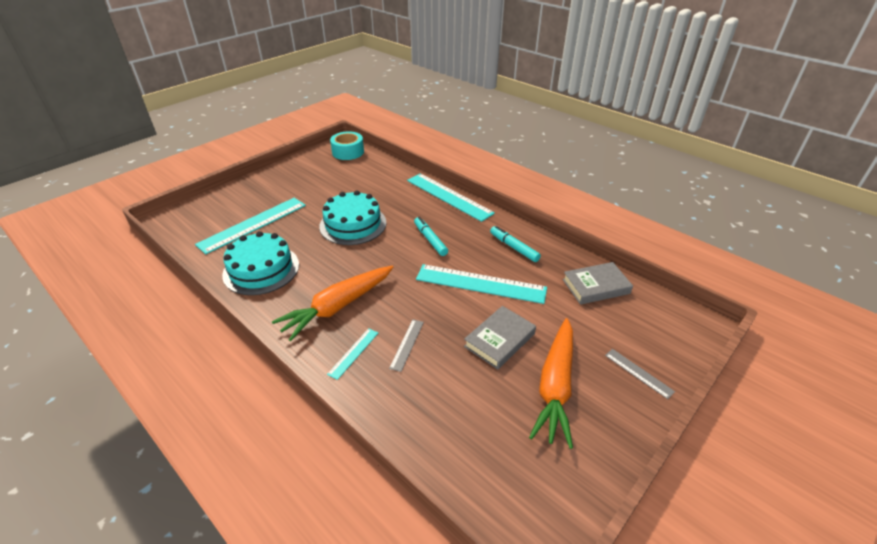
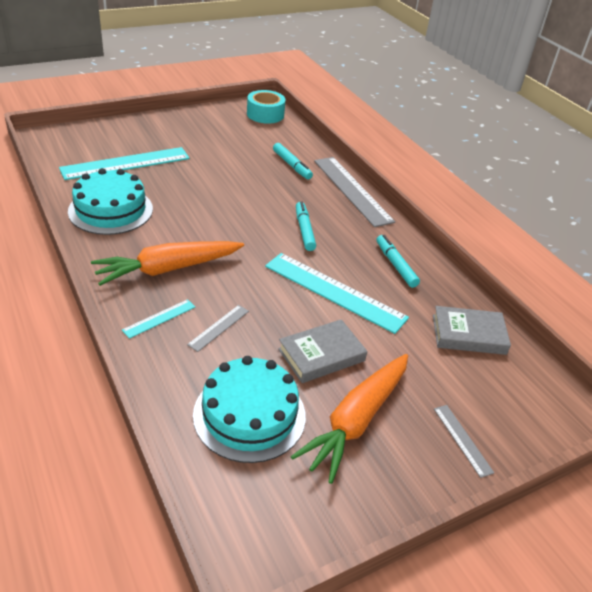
camera: 15 degrees right, 0 degrees up
(353, 224) = (229, 191): turquoise cake -> turquoise cake (249, 415)
(391, 189) = (292, 165): none -> turquoise marker
(449, 196) = (352, 190): turquoise ruler -> grey ruler

